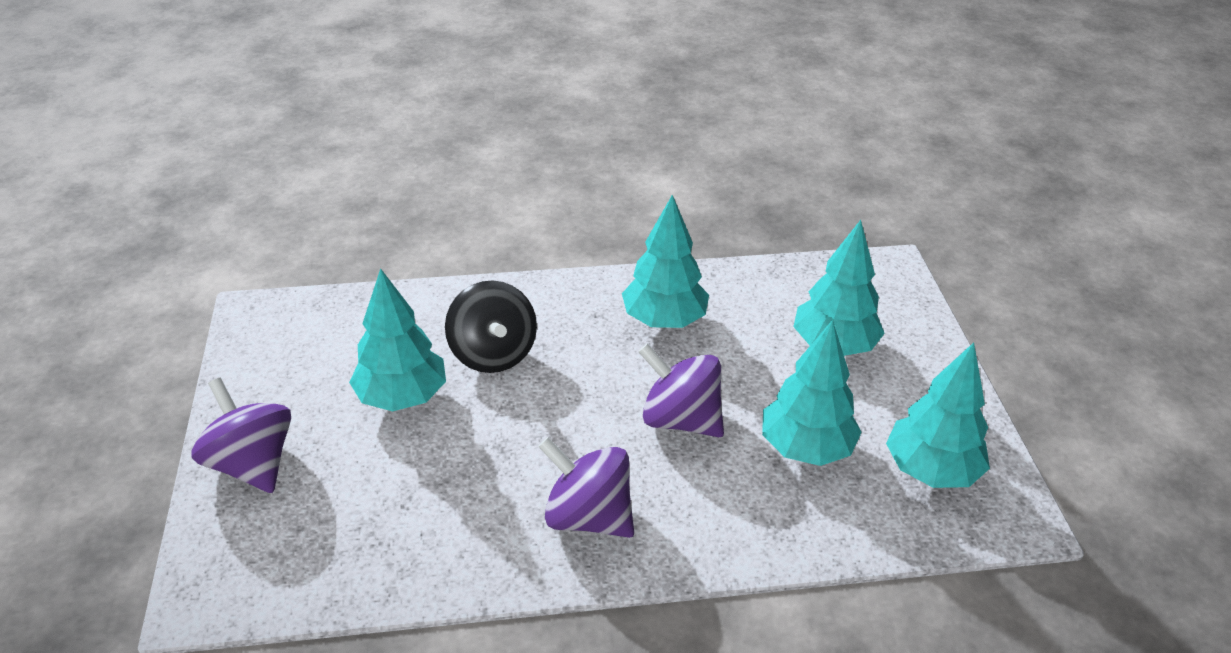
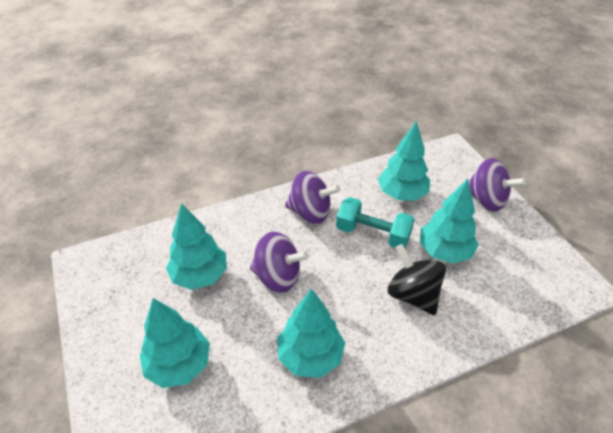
camera: 165 degrees right, 5 degrees up
(497, 450) = (373, 234): none -> turquoise dumbbell
(931, 470) = (125, 279): turquoise tree -> turquoise tree (401, 194)

